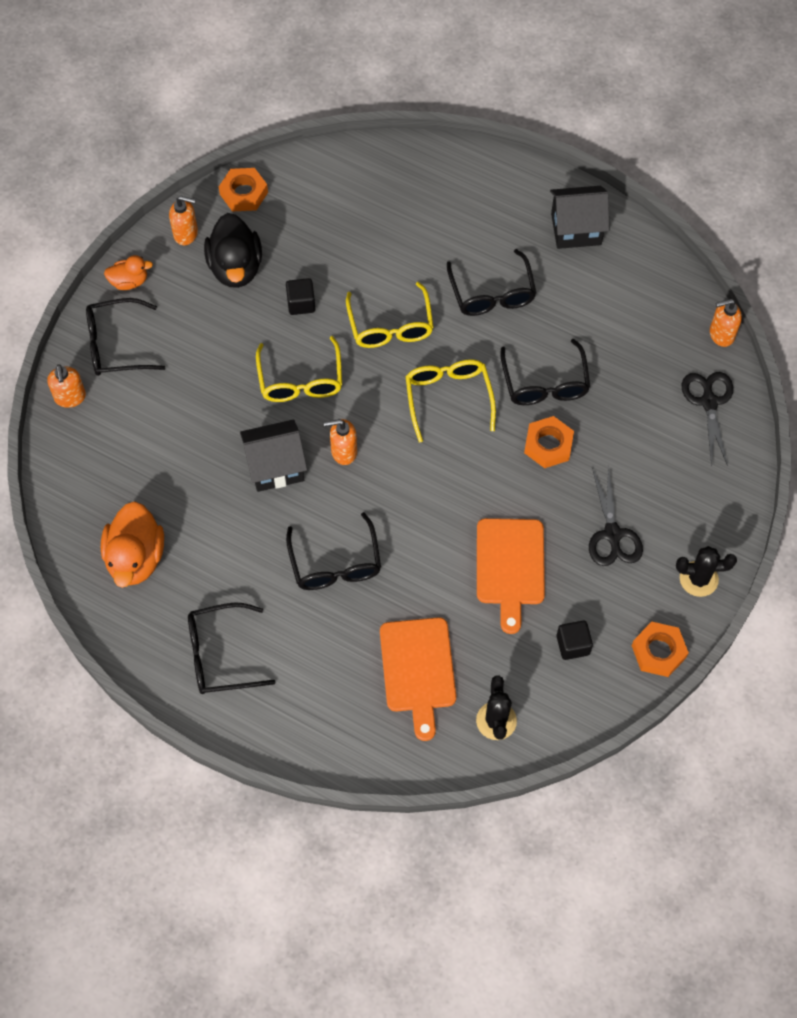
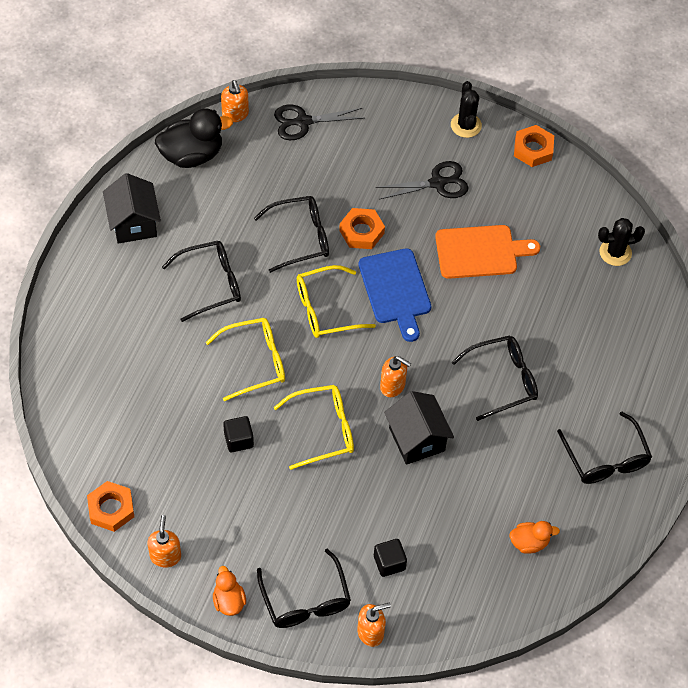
camera: 100 degrees left, 5 degrees down
(135, 558) = (529, 542): orange duck -> orange duck, size x0.55
(235, 267) = (202, 503): black duck -> black duck (192, 155)
(343, 452) = (393, 386): orange soap dispenser -> orange soap dispenser turned 45 degrees counterclockwise
(418, 670) = (585, 310): orange cutting board -> none
(466, 470) = (395, 290): none -> blue cutting board
(573, 645) = (540, 205): black cube -> black cube (389, 563)

